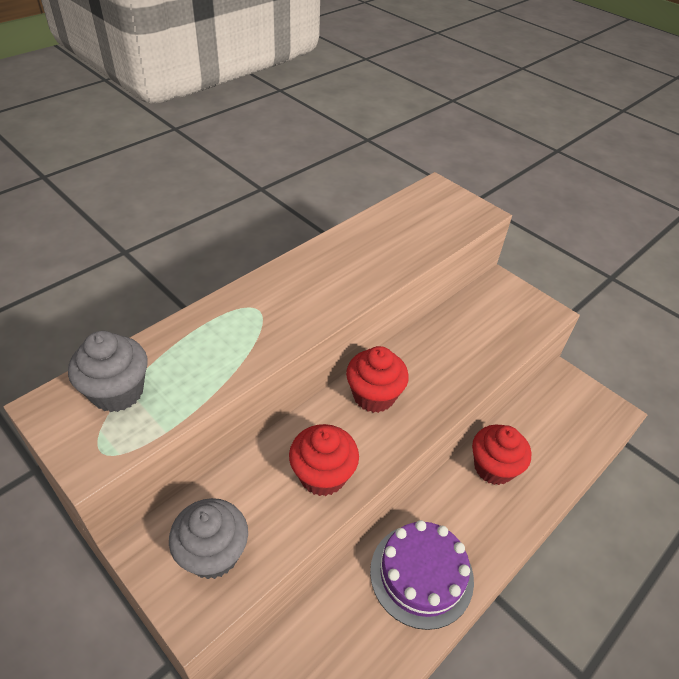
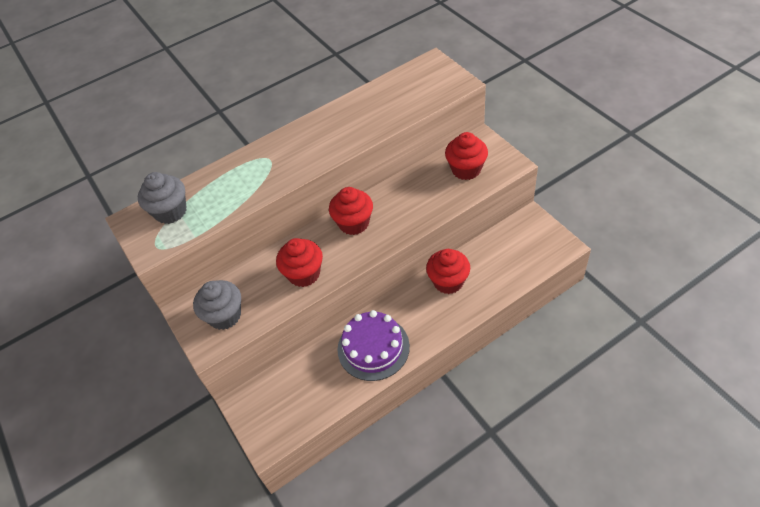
camera: 20 degrees right, 5 degrees up
(496, 320) = (466, 169): none -> red cupcake

